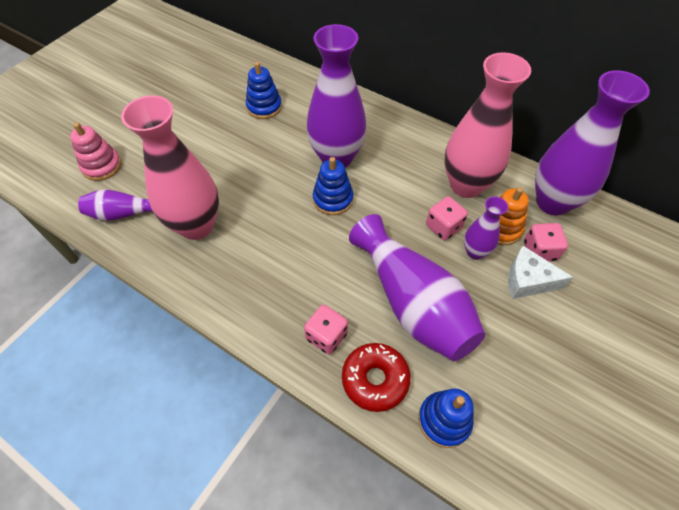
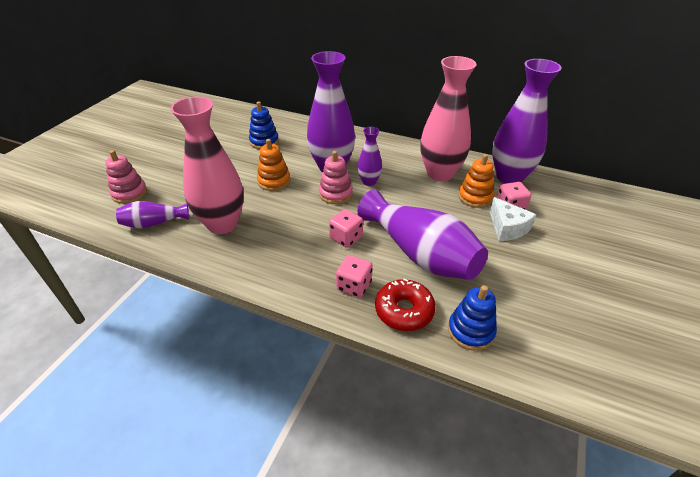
camera: 10 degrees left, 15 degrees down
(265, 170) = (274, 181): none -> orange stacking toy
(333, 199) = (335, 194): blue stacking toy -> pink stacking toy
(443, 227) = (430, 201): pink dice -> pink dice (346, 238)
(475, 252) = (460, 214): purple vase -> purple vase (369, 182)
(527, 281) = (507, 228): white cheese -> white cheese turned 120 degrees counterclockwise

